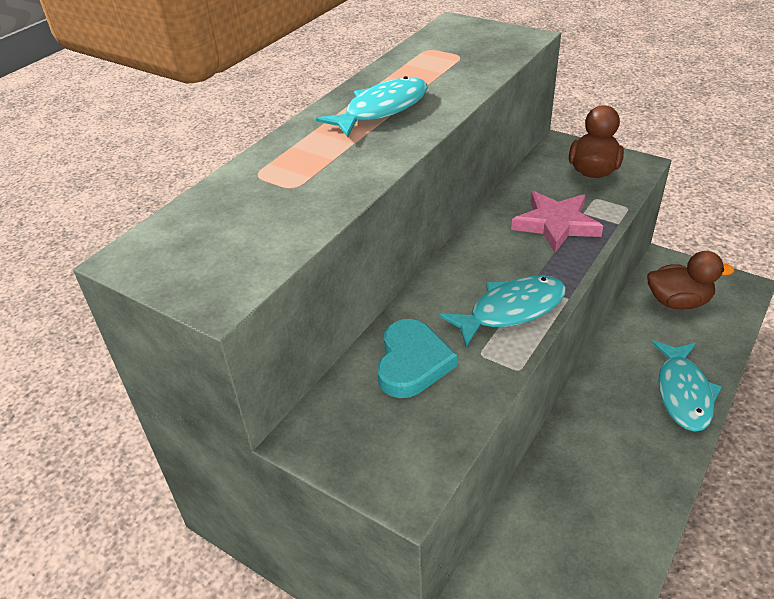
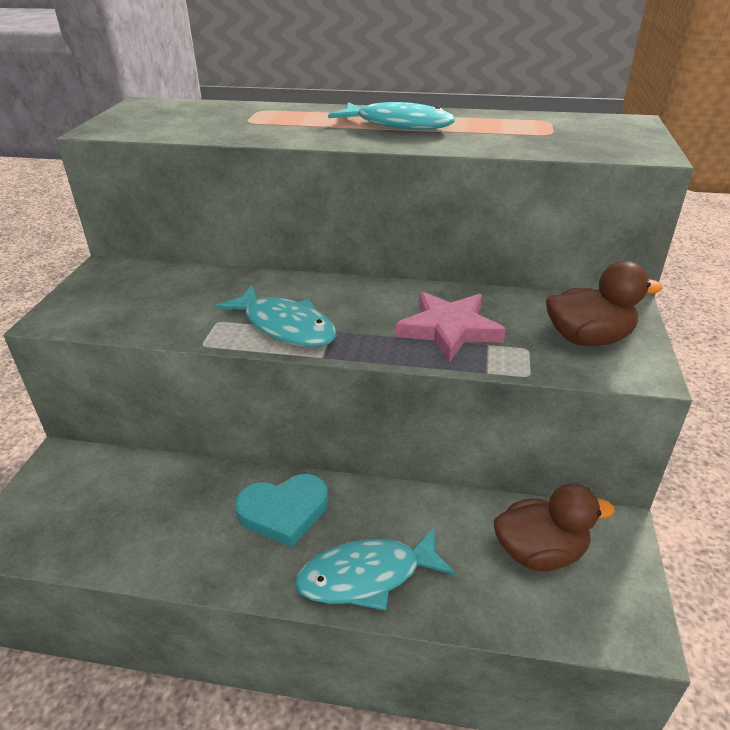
camera: 65 degrees right, 5 degrees down
(412, 363) = (195, 292): turquoise heart -> turquoise heart (284, 512)
(678, 302) = (540, 552): brown duck -> brown duck turned 75 degrees counterclockwise

